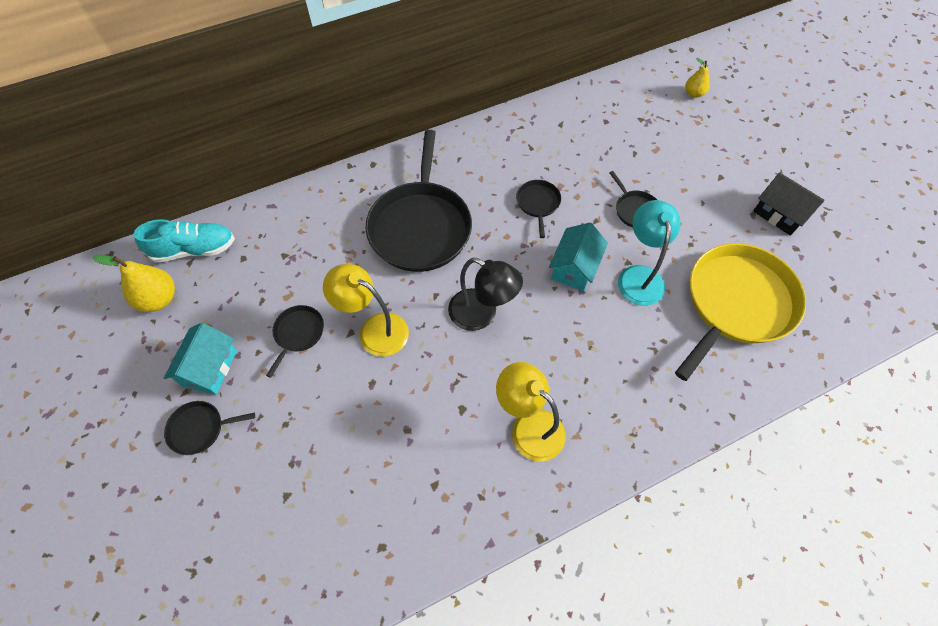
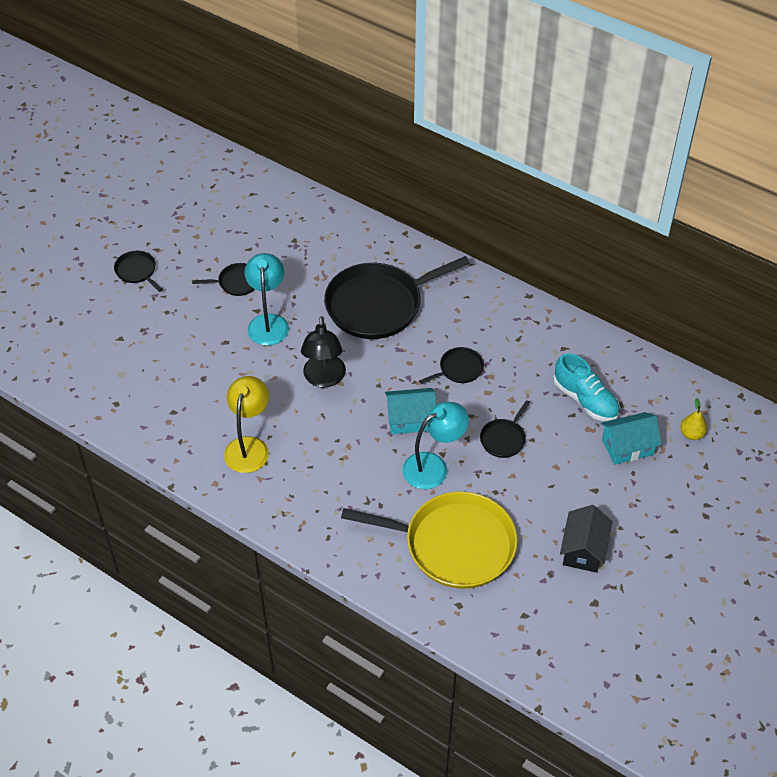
camera: 60 degrees right, 10 degrees down
(159, 299) = (213, 196): yellow pear -> none
(194, 249) = (264, 190): turquoise shoe -> turquoise shoe (585, 400)
(210, 368) = (181, 251): turquoise house -> turquoise house (627, 447)
(374, 329) = (268, 322): yellow lamp -> turquoise lamp

